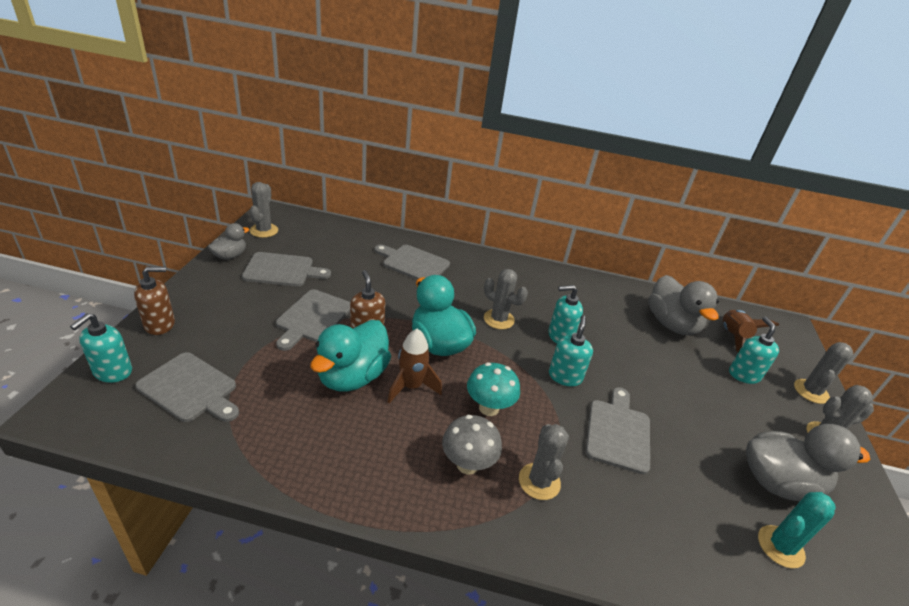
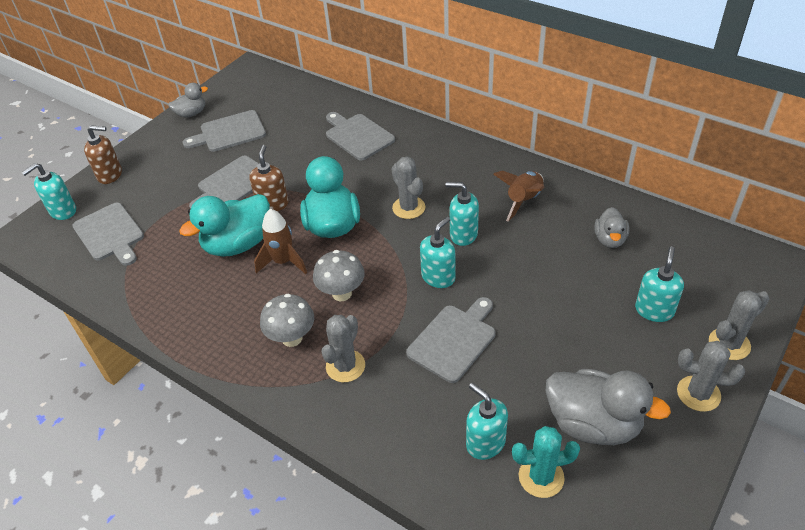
camera: 30 degrees right, 10 degrees up
(264, 230) = (233, 88): grey cactus -> none
(282, 270) = (229, 132): grey cutting board -> grey cutting board turned 135 degrees clockwise
(489, 408) = (342, 293): turquoise mushroom -> grey mushroom
(671, 324) = (609, 239): grey duck -> grey duck, size x0.55
(713, 526) = (485, 443): none -> turquoise soap dispenser
(732, 337) = (679, 265): brown rocket -> brown rocket (523, 201)

